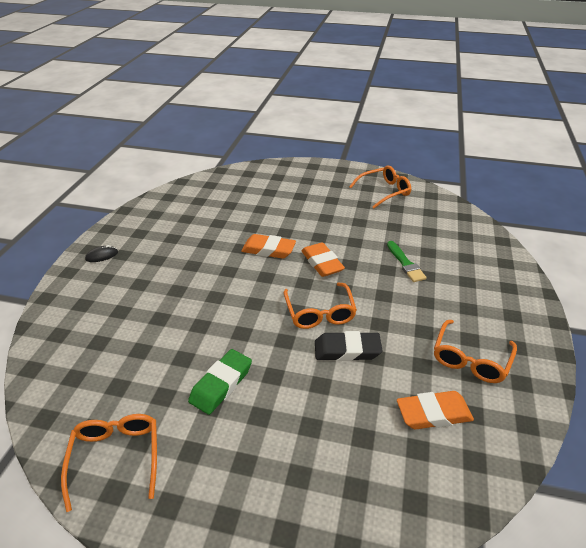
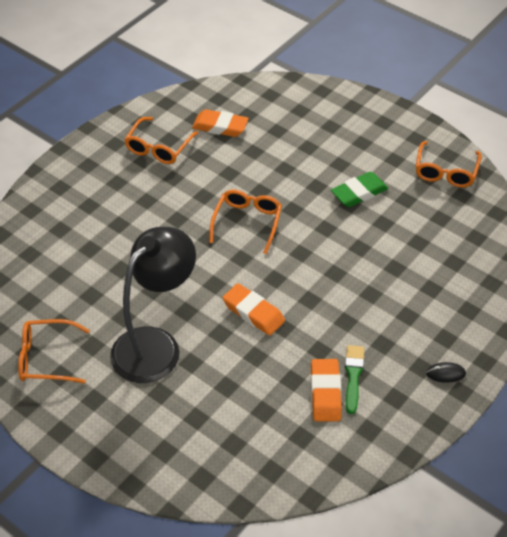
camera: 155 degrees left, 10 degrees up
(322, 263) = (208, 274): orange eraser -> orange eraser (325, 393)
(323, 214) = (155, 345): none -> black lamp
(347, 350) = (247, 184): black eraser -> none
(405, 263) = (126, 243): green brush -> green brush (353, 376)
(470, 359) = (159, 147): orange glasses -> orange glasses turned 150 degrees clockwise

